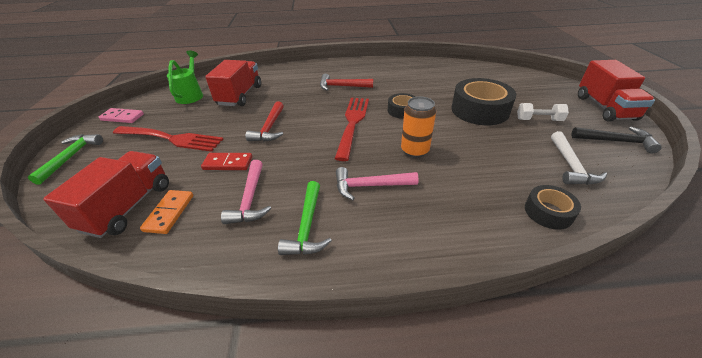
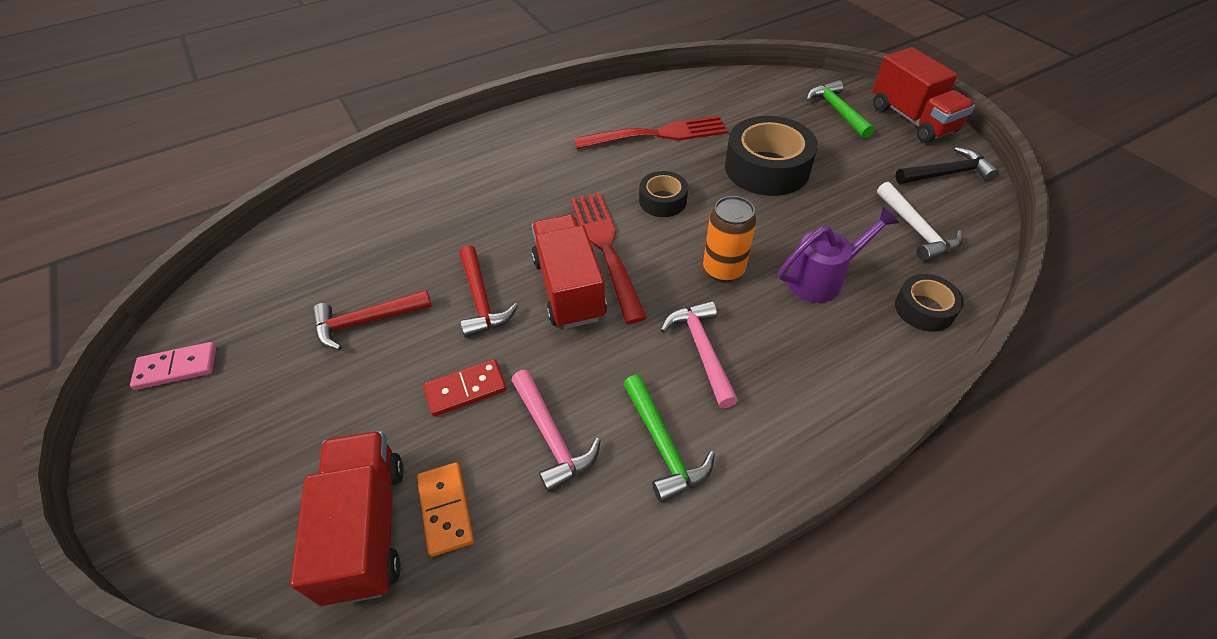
camera: 25 degrees left, 10 degrees up
(71, 157) = (156, 485): green hammer -> green hammer (837, 111)
(171, 139) = (323, 379): red fork -> red fork (657, 134)
(191, 95) = (274, 275): green watering can -> none
(240, 95) = (372, 248): red truck -> red truck (569, 289)
(342, 86) = (538, 178): red hammer -> red hammer (366, 322)
(370, 186) = (701, 350): pink hammer -> pink hammer turned 105 degrees clockwise
(478, 173) = (821, 279): none -> purple watering can
(538, 120) = (847, 164): white dumbbell -> none

